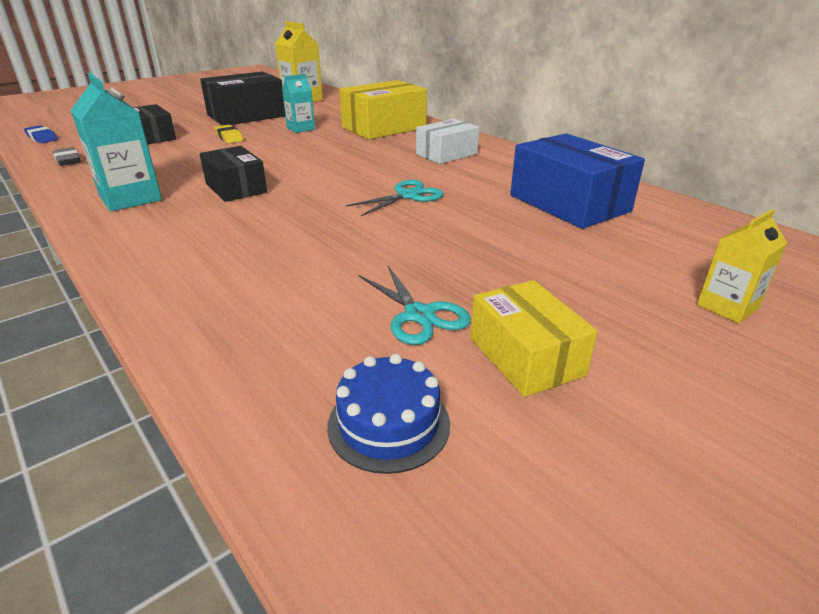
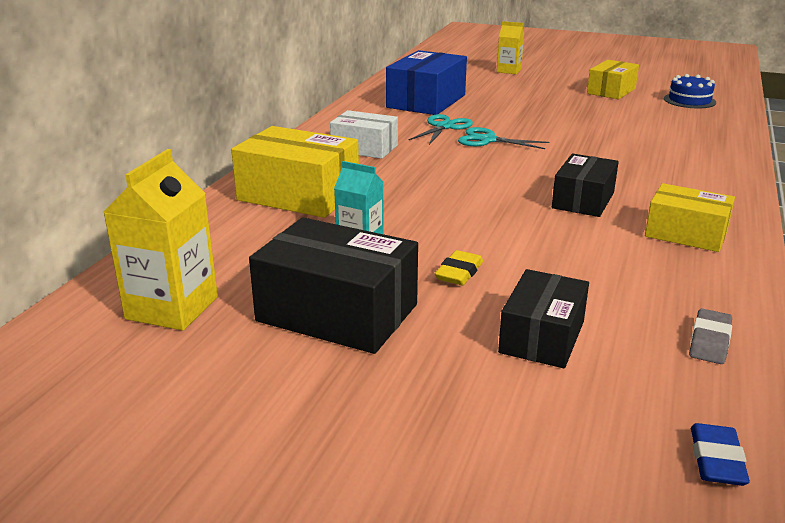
camera: 120 degrees left, 5 degrees down
(130, 198) = (686, 234): turquoise carton -> yellow box
(419, 315) = (621, 109): turquoise scissors -> turquoise scissors (444, 127)

